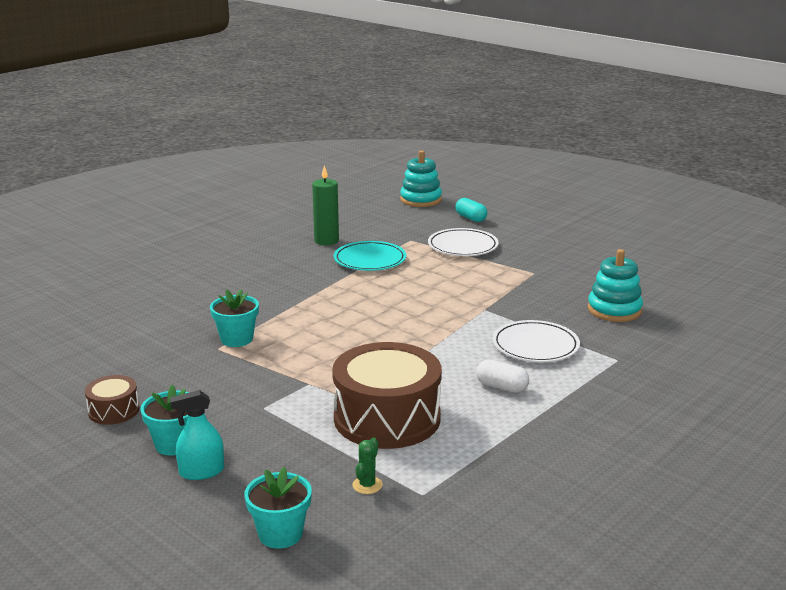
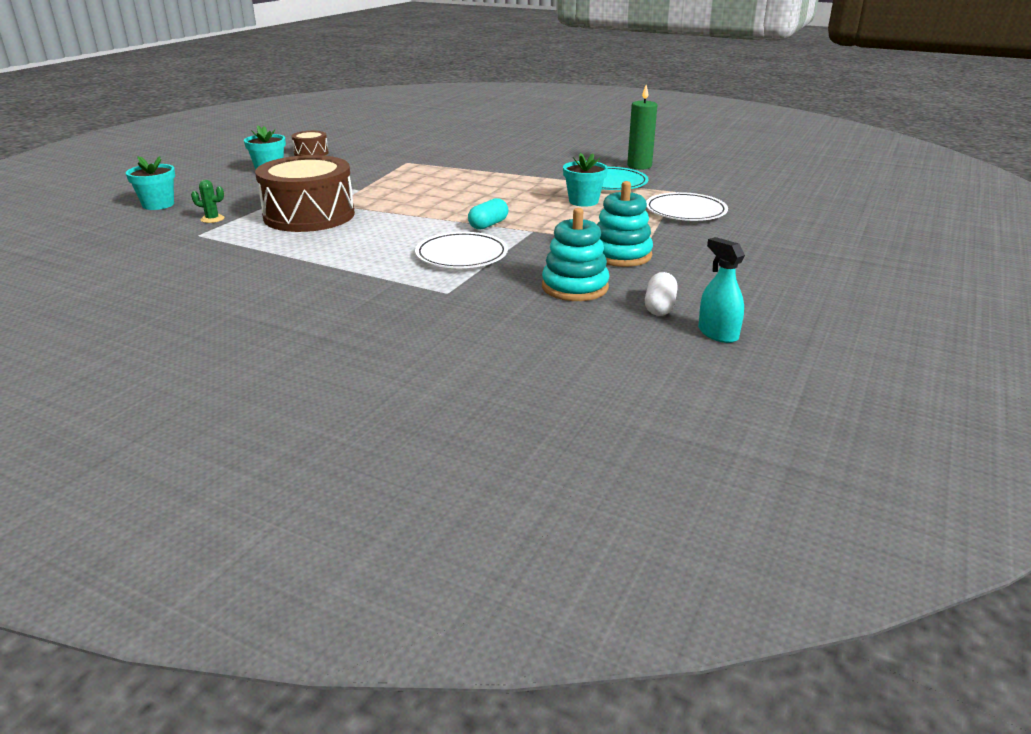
camera: 75 degrees right, 5 degrees up
(201, 472) = (235, 180): turquoise spray bottle -> turquoise spray bottle (717, 333)
(237, 339) = (424, 164): turquoise flower pot -> turquoise flower pot (583, 201)
(421, 200) = (796, 186): turquoise stacking toy -> turquoise stacking toy (621, 255)
(471, 218) = (772, 209): turquoise capsule -> turquoise capsule (488, 225)
(501, 387) = (371, 247): white capsule -> white capsule (659, 307)

